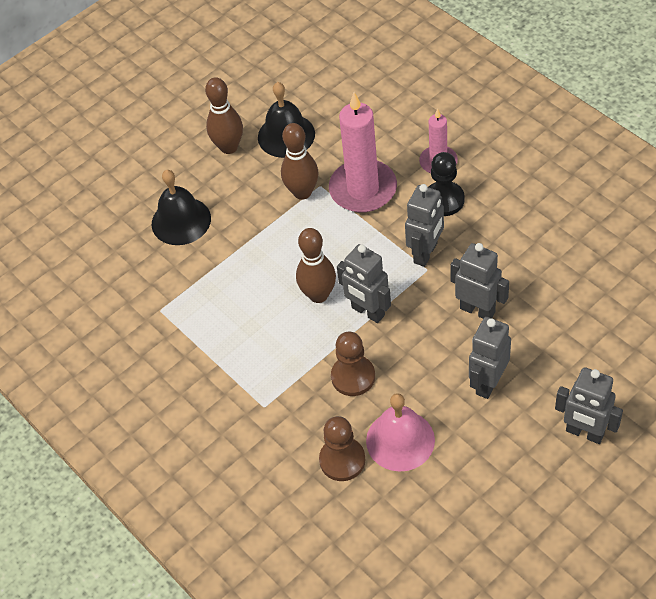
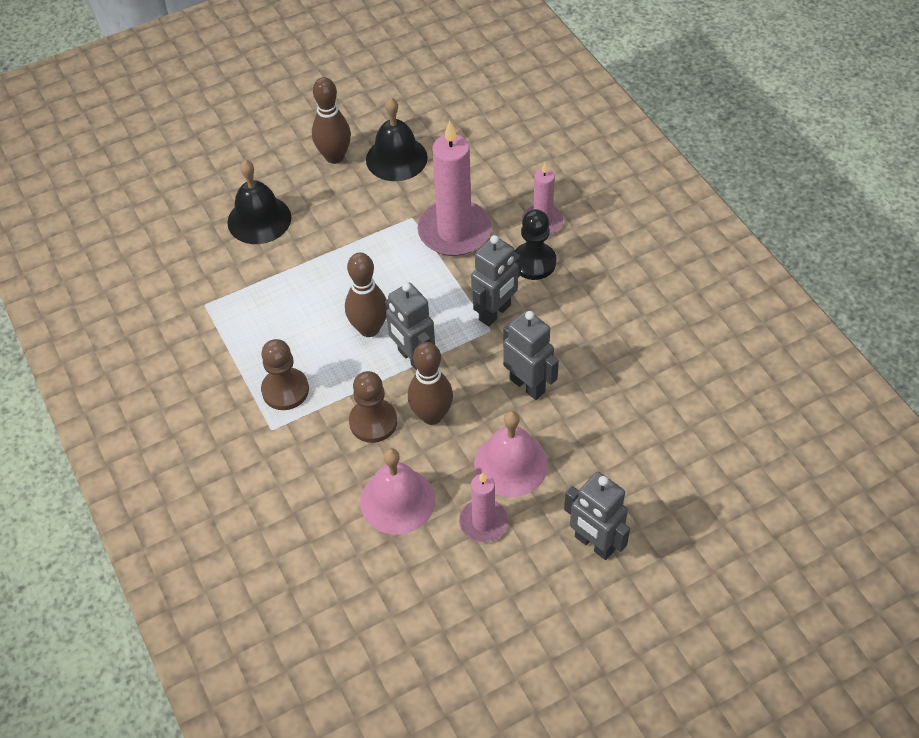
camera: 10 degrees right, 0 degrees up
(302, 192) = (391, 220): brown bowling pin -> brown bowling pin (431, 415)
(342, 460) = (330, 505): brown pawn -> brown pawn (285, 390)
(482, 439) = (483, 522): none -> pink candle
(488, 383) = (510, 464): grey robot -> pink bell

